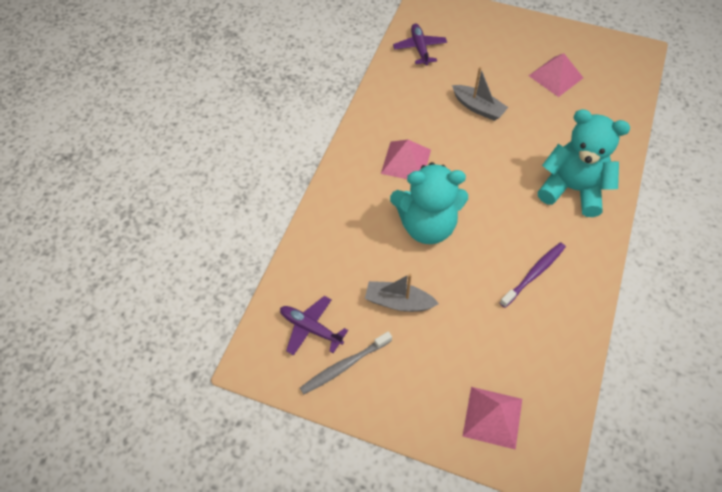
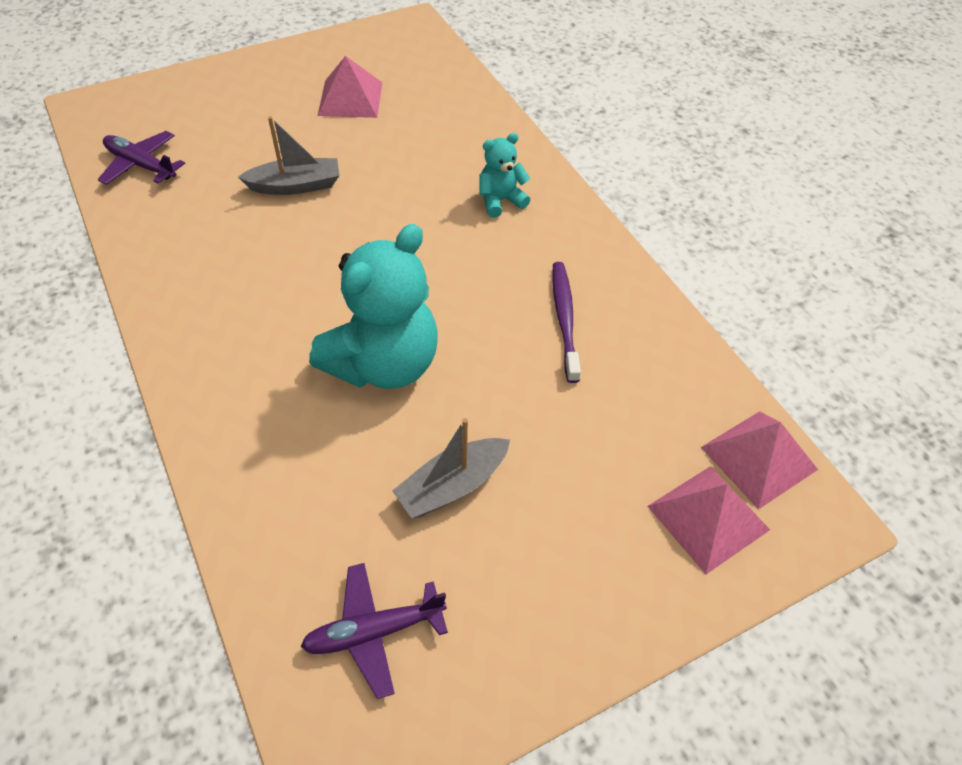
camera: 50 degrees left, 5 degrees down
(344, 366) = (476, 636): grey toothbrush -> none
(406, 161) = (270, 308): pink pyramid -> pink pyramid (758, 458)
(572, 189) = (500, 200): turquoise teddy bear -> turquoise teddy bear, size x0.49

